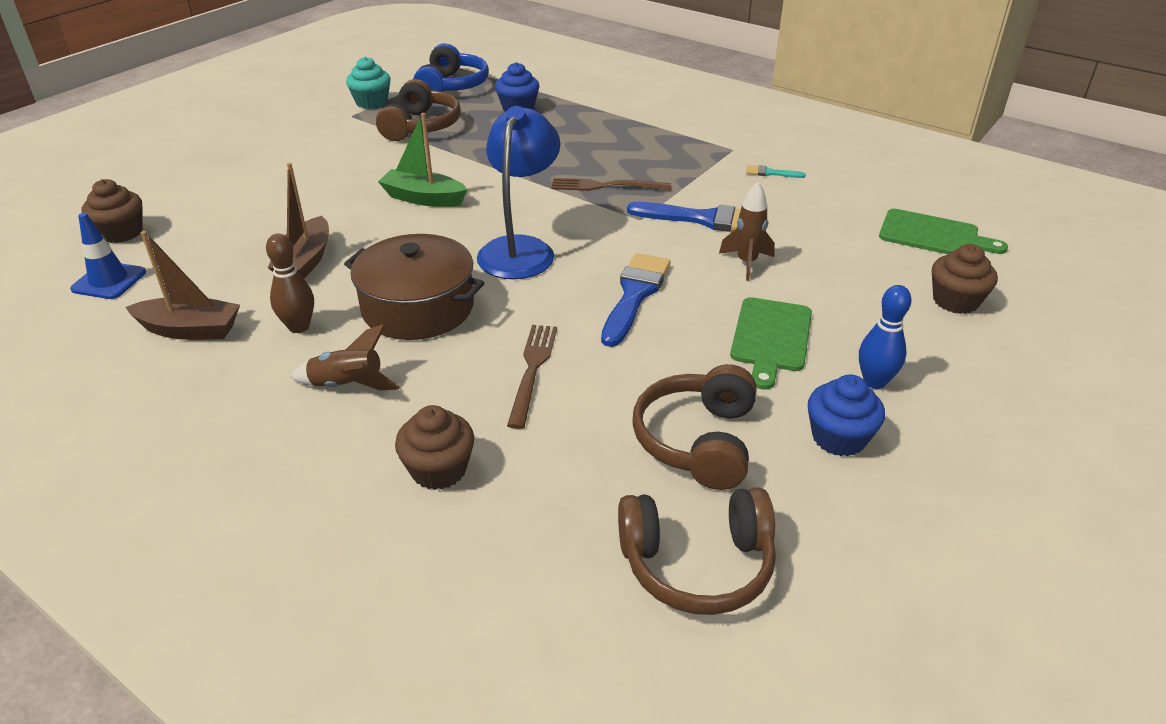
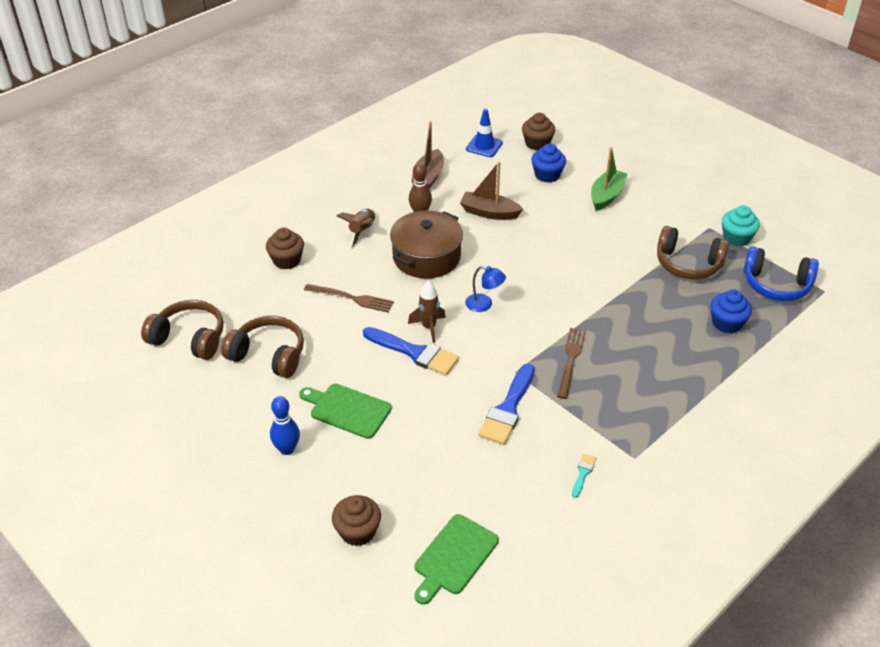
camera: 100 degrees right, 5 degrees up
(423, 198) = (563, 262): green boat -> green boat (606, 195)
(520, 249) = (484, 304): blue lamp -> blue lamp, size x0.50
(697, 564) = (189, 338): brown headphones -> brown headphones turned 105 degrees clockwise
(746, 263) = (439, 420): brown rocket -> brown rocket (429, 327)
(838, 438) = (246, 415): blue cupcake -> blue cupcake (547, 175)

